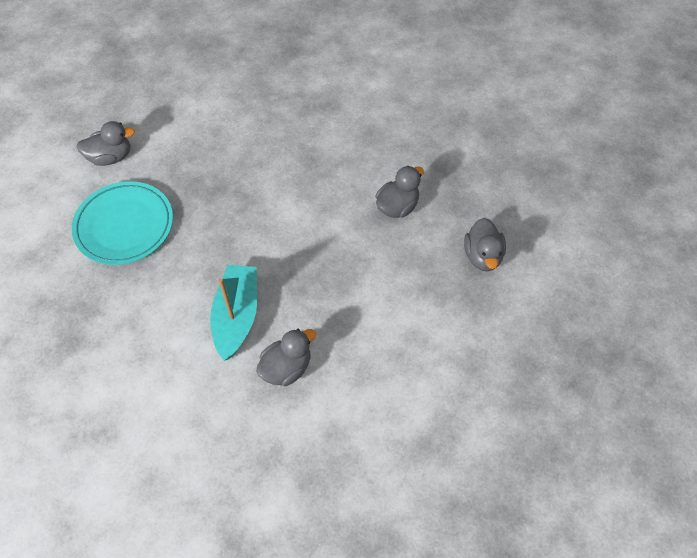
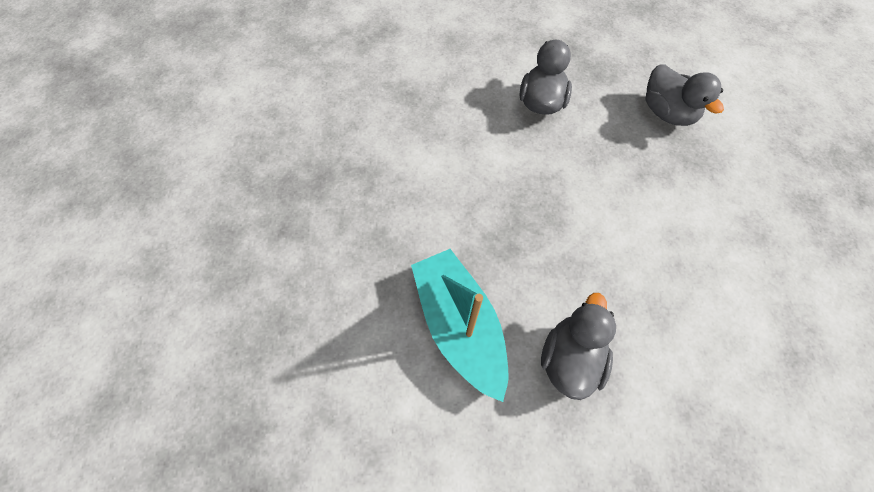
camera: 30 degrees left, 5 degrees up
(111, 157) = (148, 204): grey duck -> none
(124, 226) = (226, 284): turquoise plate -> none

